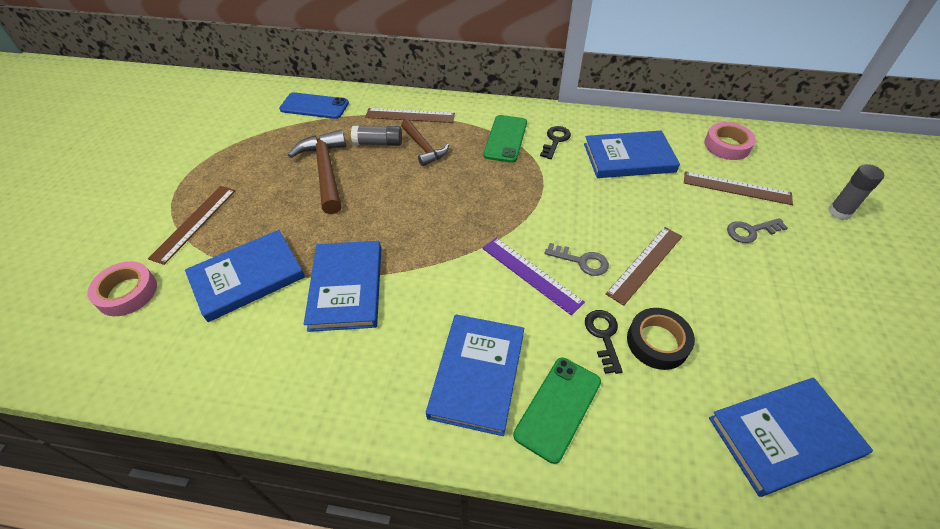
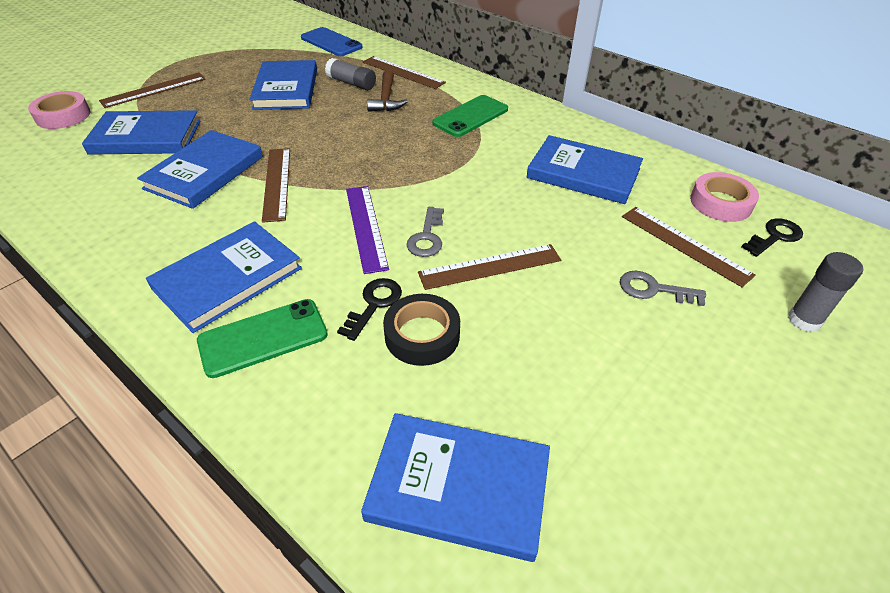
camera: 30 degrees right, 5 degrees down
(326, 171) = (286, 89): brown hammer -> blue book
(420, 268) = (277, 183): none -> brown ruler
(555, 140) = (520, 134): black key -> black key (775, 236)
(581, 261) = (427, 237): grey key -> grey key turned 45 degrees clockwise

